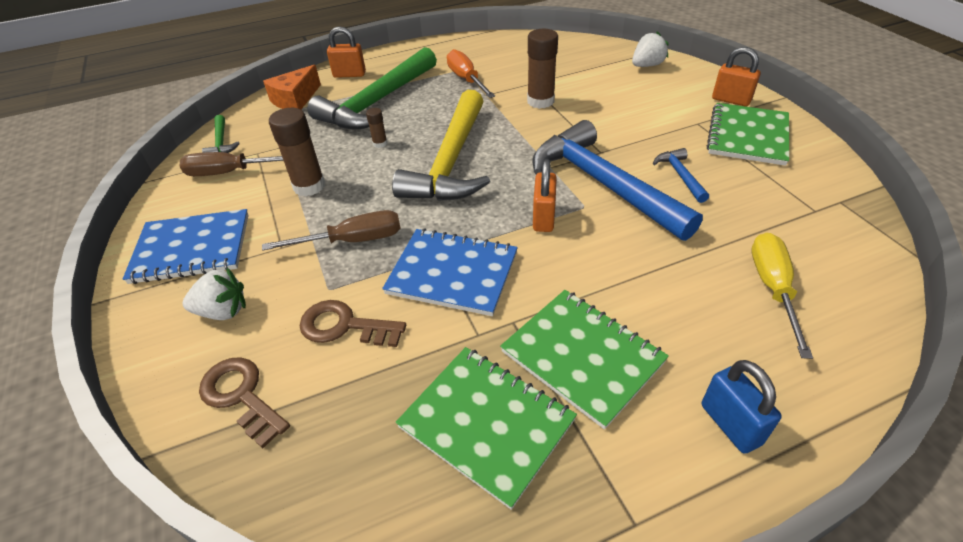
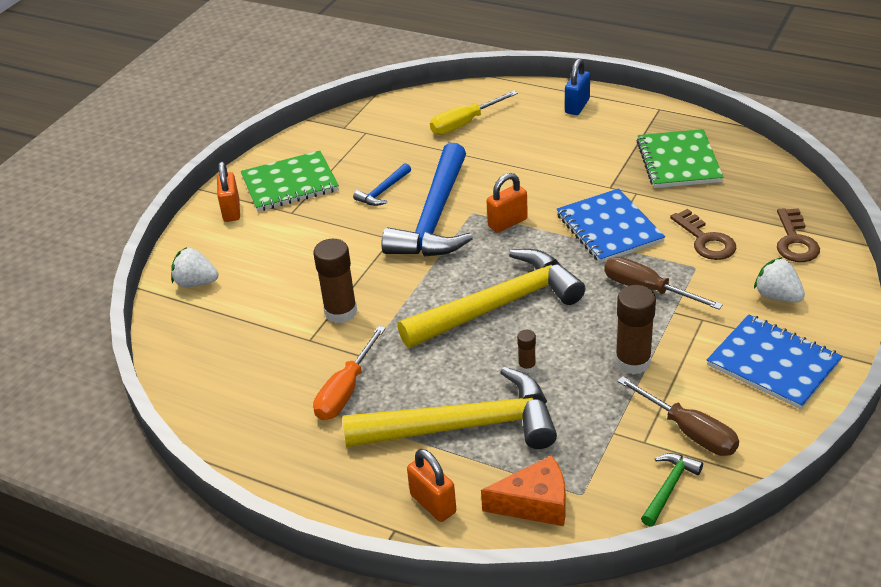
camera: 130 degrees left, 5 degrees down
(377, 102) = (464, 426): green hammer -> yellow hammer
(582, 357) = (599, 155): green notebook -> none

